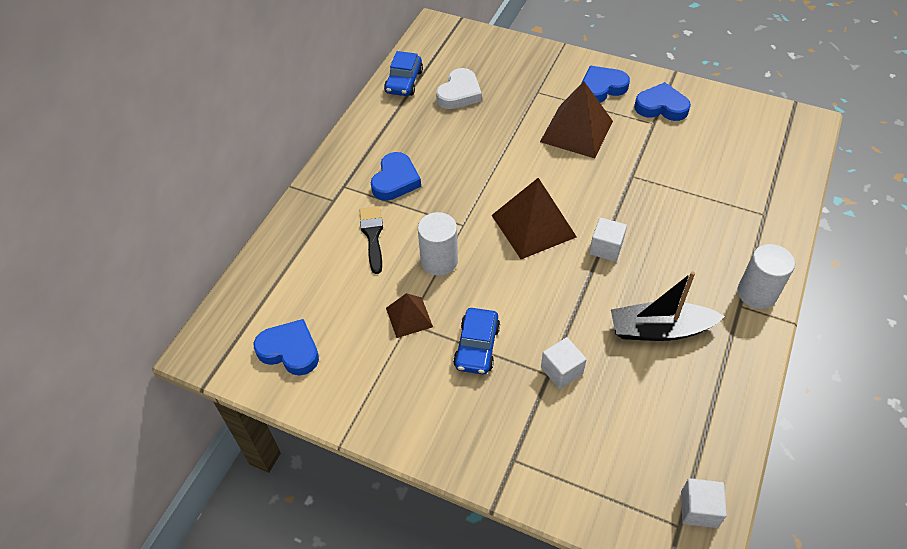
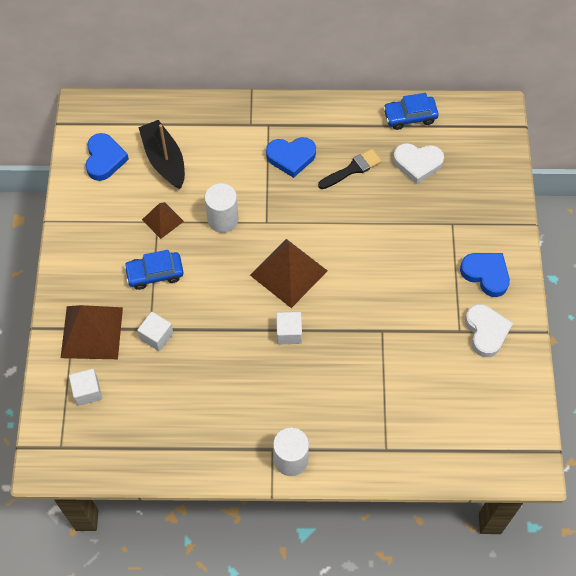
camera: 65 degrees right, 10 degrees up
(372, 235) = (228, 165): black brush -> black brush (352, 169)
(576, 131) = (416, 271): brown pyramid -> brown pyramid (92, 332)
(659, 330) = (222, 394): black boat -> black boat (164, 160)
(661, 107) = (486, 332): blue heart -> white heart
(699, 509) = (77, 457): white cube -> white cube (87, 391)

